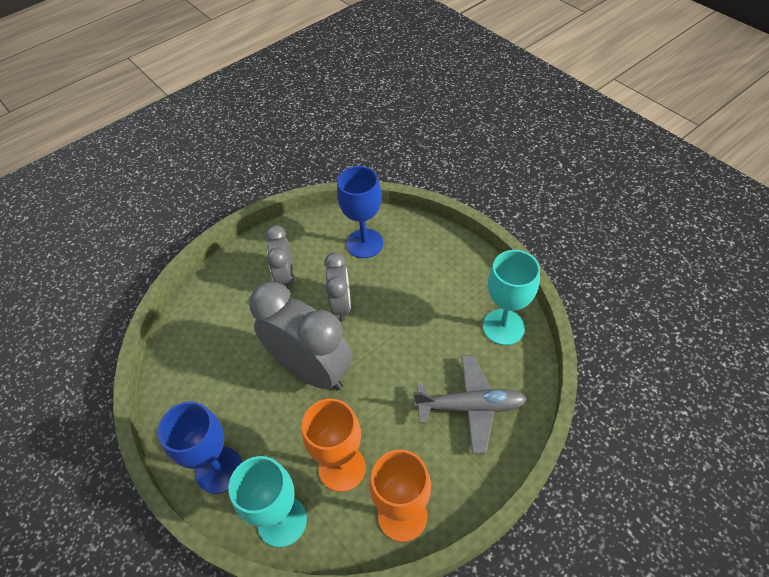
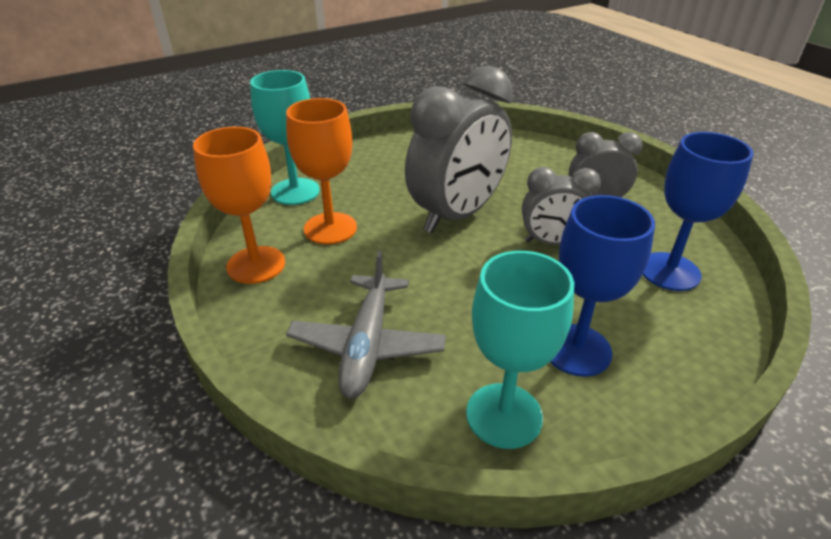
camera: 95 degrees right, 15 degrees down
(219, 470) = (361, 162): blue goblet -> blue goblet (576, 350)

